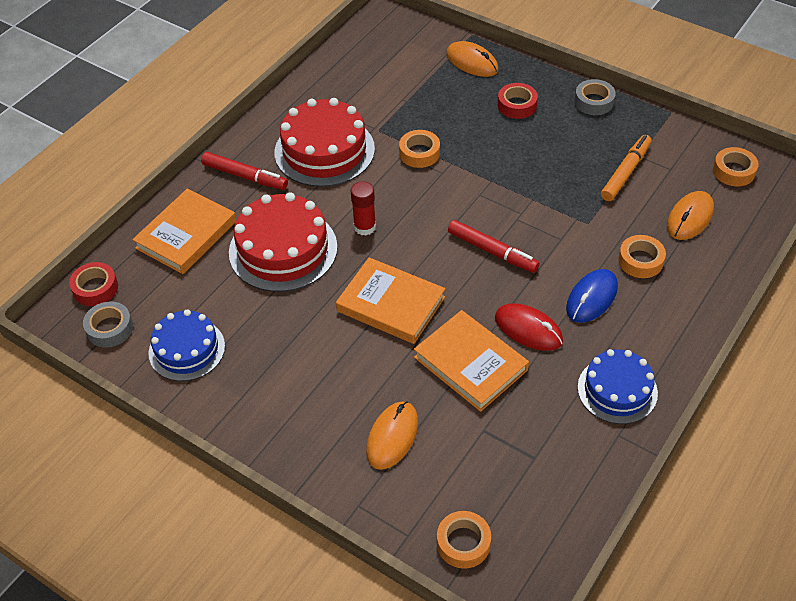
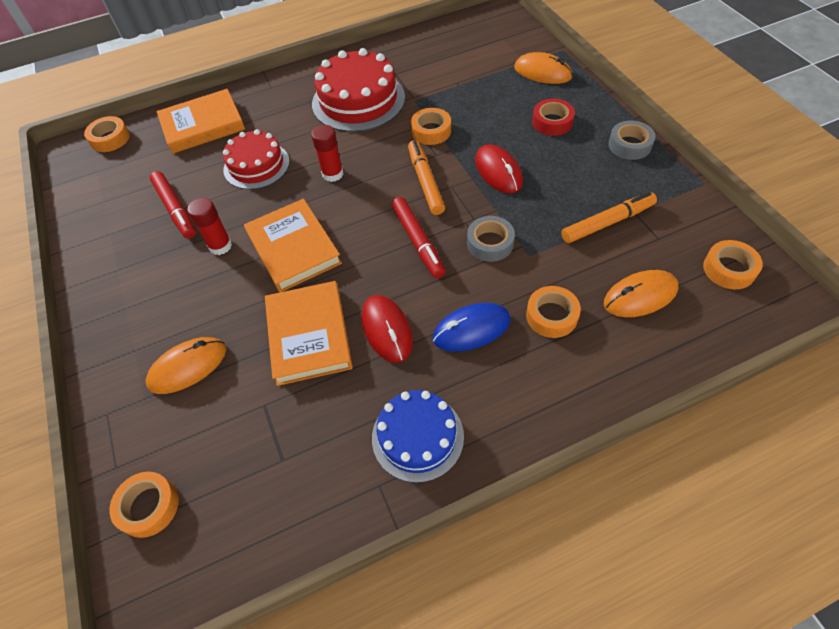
camera: 35 degrees right, 5 degrees up
(95, 288) = (110, 139): red tape -> orange tape
(109, 328) = (89, 172): grey tape -> grey tape (490, 243)
(187, 349) = (119, 212): blue cake -> none
(245, 176) = (283, 98): red marker -> red marker (175, 209)
(283, 249) = (256, 165): red cake -> red cake, size x0.65
(321, 332) = (220, 246): none -> red glue stick
(454, 200) = (425, 182): none -> orange marker
(472, 62) = (542, 72): orange mouse -> orange mouse turned 45 degrees counterclockwise
(508, 166) = (498, 171): none -> red mouse

